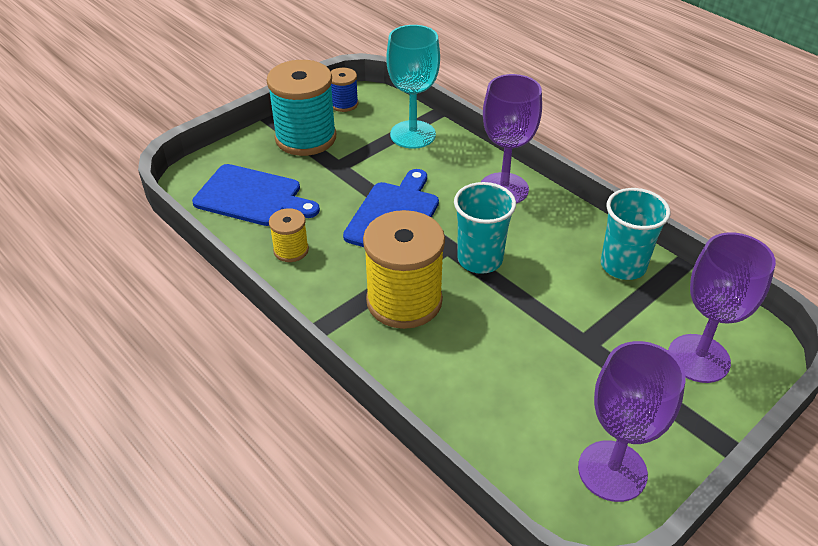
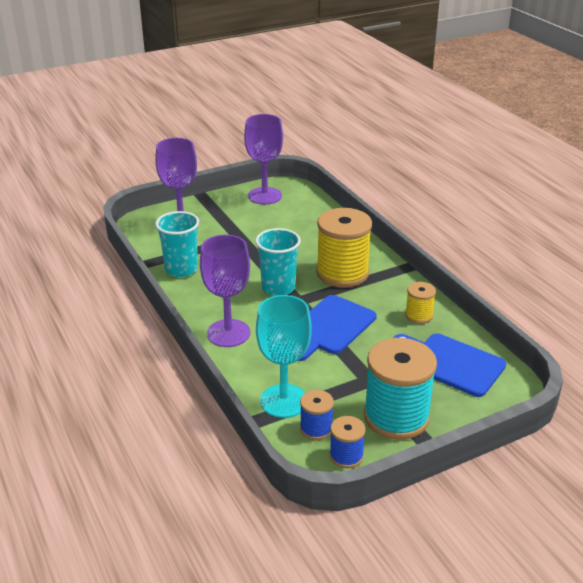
camera: 165 degrees left, 10 degrees down
(375, 118) = (316, 429): none -> blue spool

